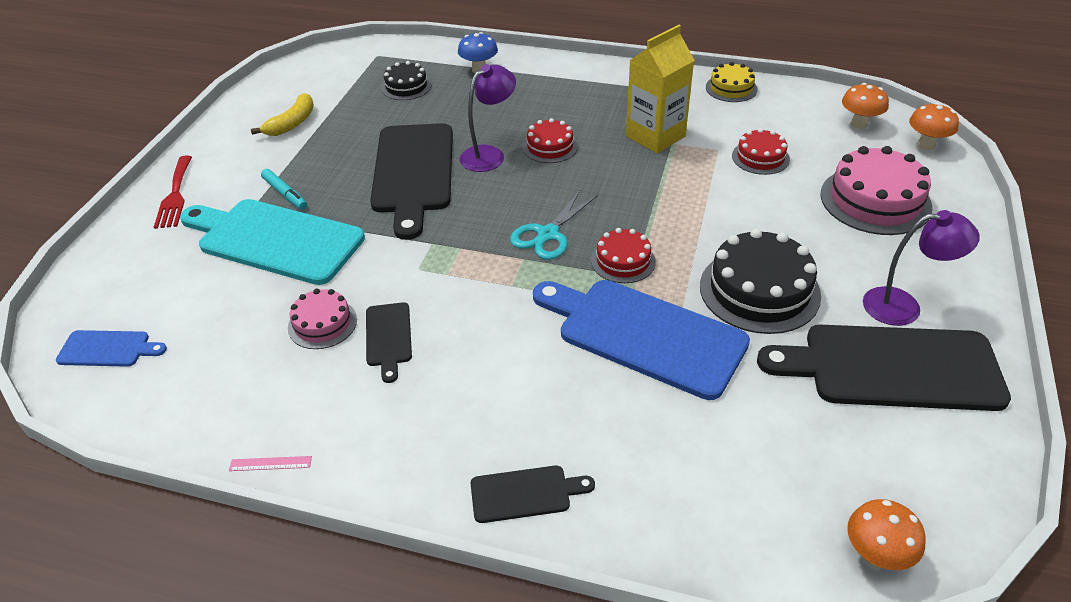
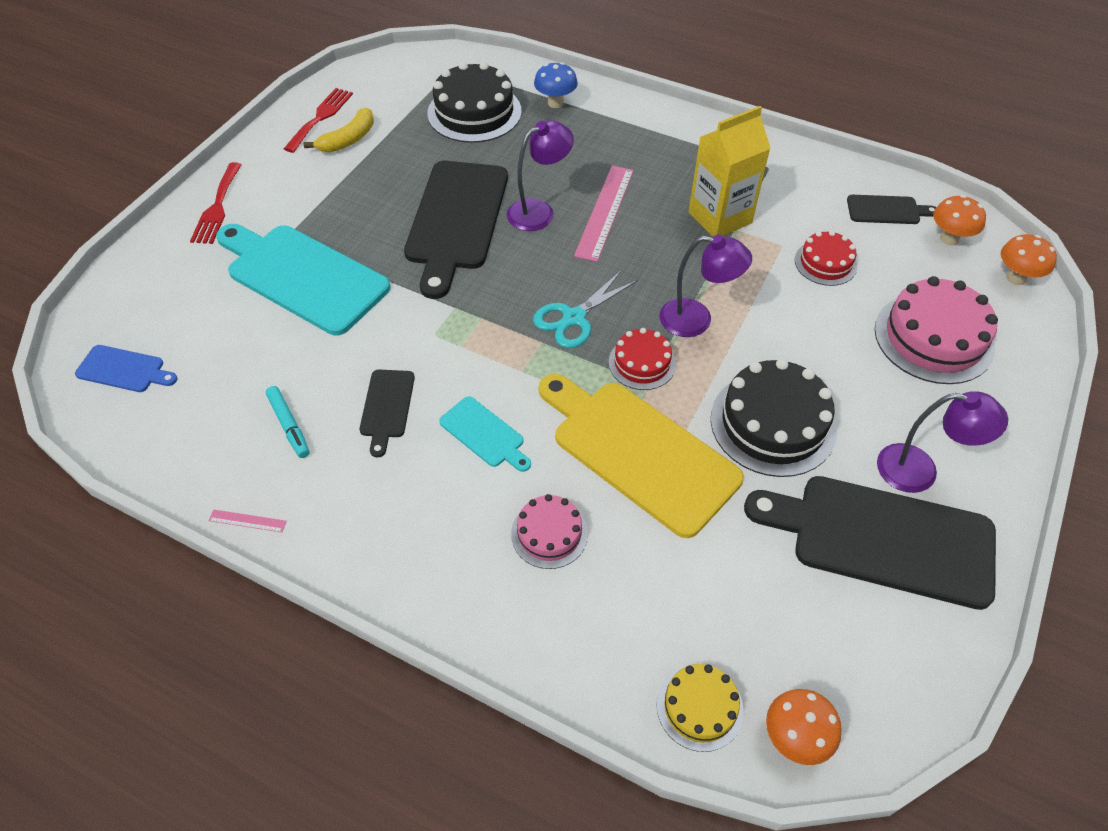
camera: 10 degrees right, 10 degrees up
(260, 110) = (320, 117): none -> red fork
(285, 194) = (323, 224): turquoise marker -> turquoise marker (289, 425)
(322, 323) = (327, 380): pink cake -> pink cake (549, 534)
(406, 87) = (474, 112): black cake -> black cake, size x1.77
(491, 344) = (484, 434): none -> turquoise cutting board
(525, 493) = (475, 601): black cutting board -> black cutting board (886, 210)
(550, 147) = (604, 212): red cake -> pink ruler
(644, 334) = (639, 452): blue cutting board -> yellow cutting board
(662, 219) = (697, 320): none -> purple lamp
(731, 88) = (821, 169): yellow cake -> yellow cake (699, 707)

